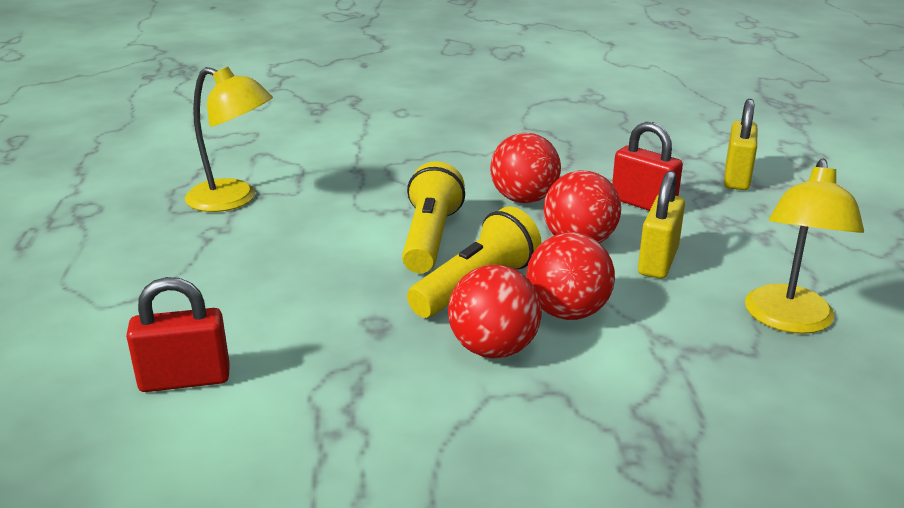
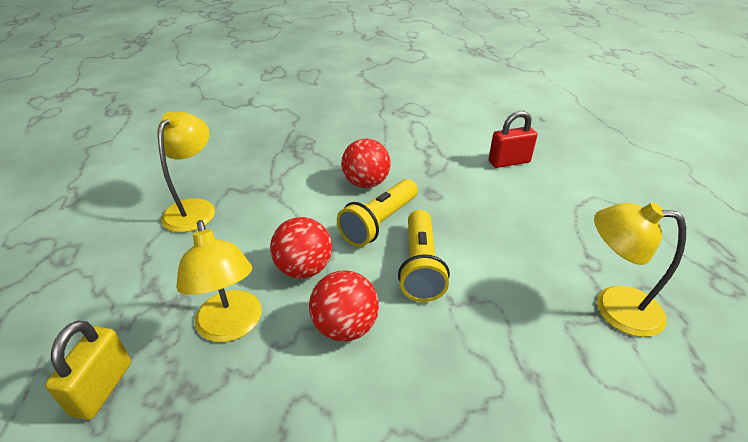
camera: 175 degrees right, 10 degrees up
(567, 312) = (323, 207): red ball -> none
(643, 204) = (231, 327): red padlock -> yellow lamp
(658, 261) = (251, 252): yellow padlock -> none

